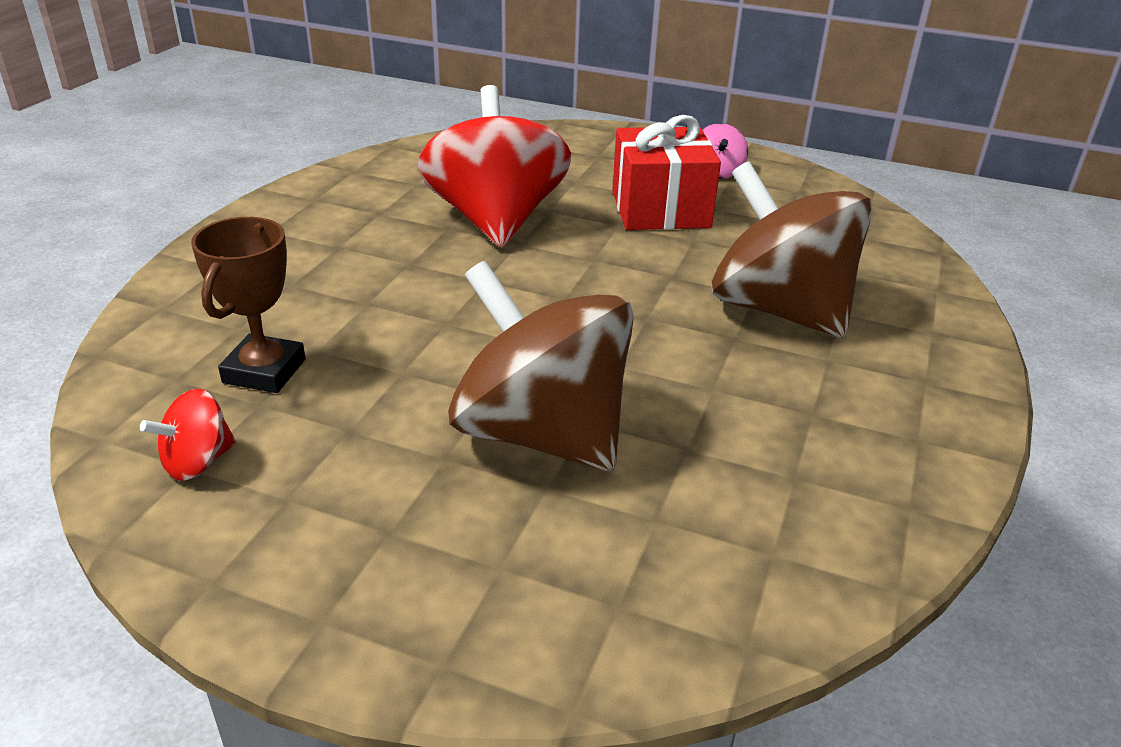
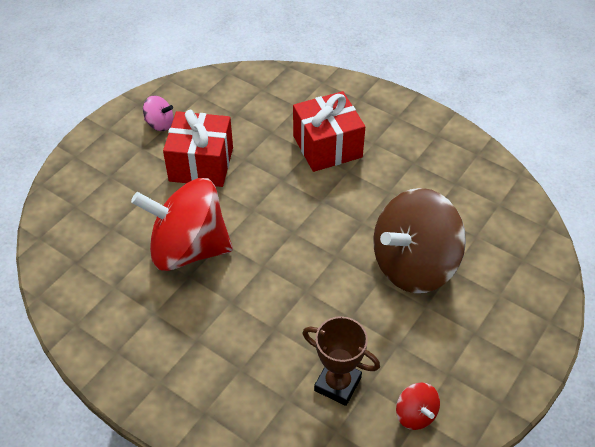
camera: 75 degrees left, 15 degrees up
(779, 310) = (327, 146): brown spinning top -> red gift

